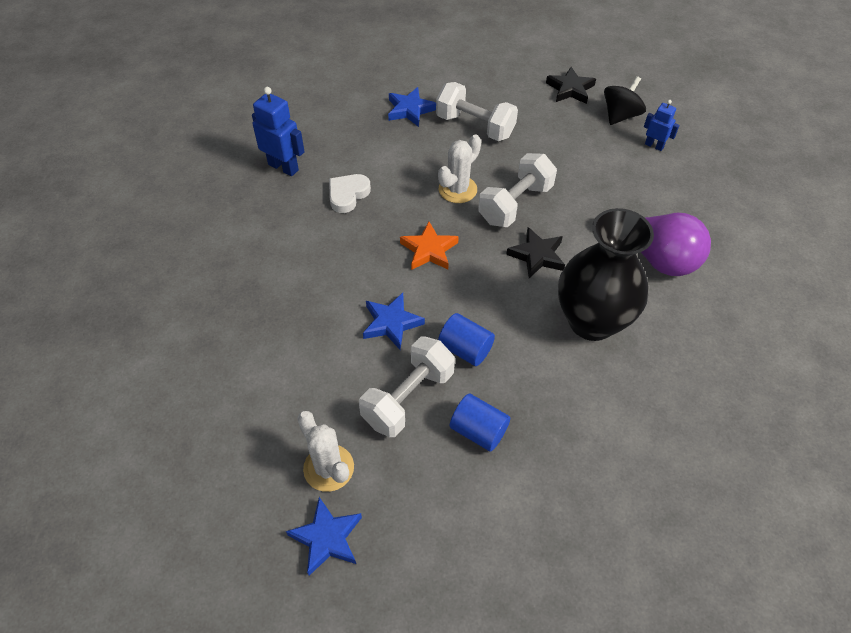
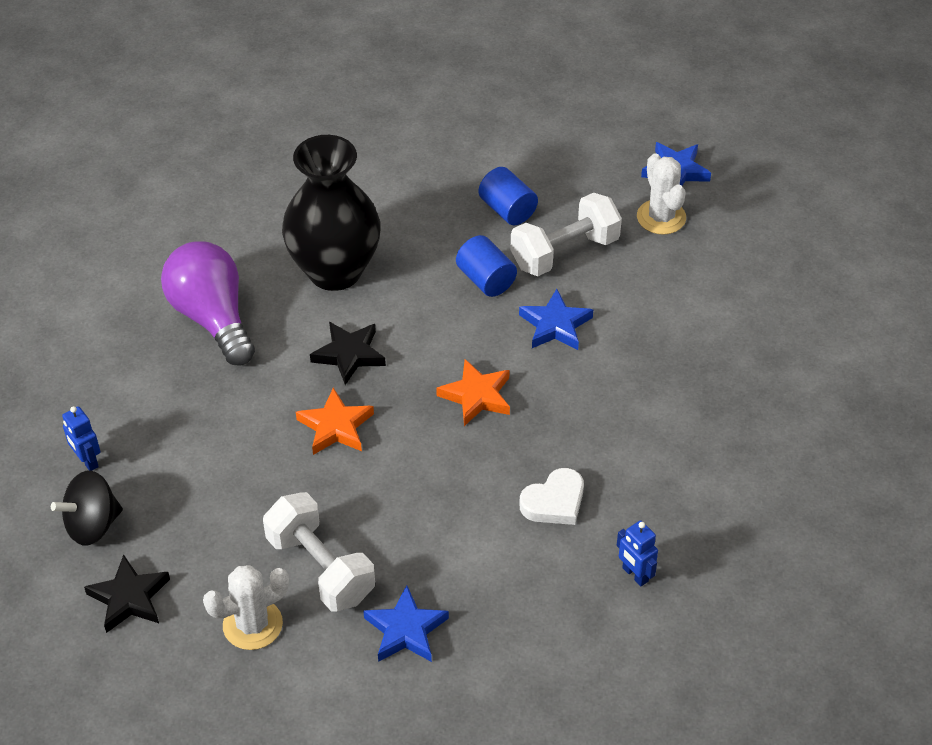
camera: 160 degrees left, 5 degrees down
(283, 167) = (635, 575): blue robot -> blue robot, size x0.60
(457, 189) = (400, 469): white cactus -> white cactus (252, 624)
(515, 204) = (336, 427): white dumbbell -> orange star

